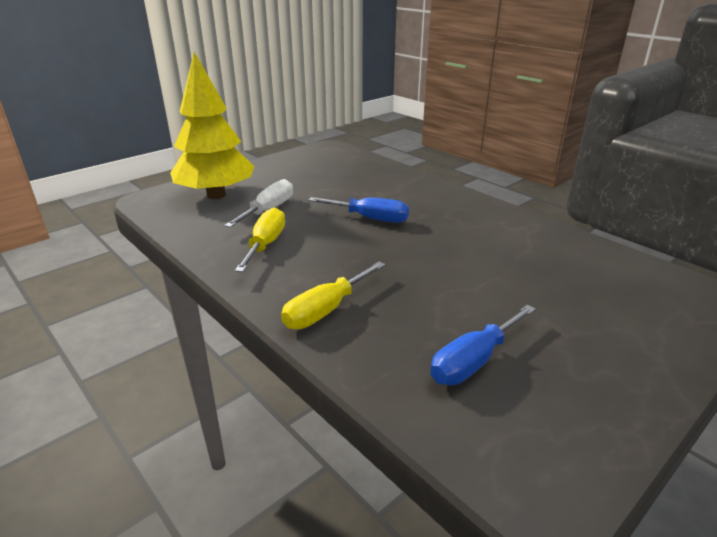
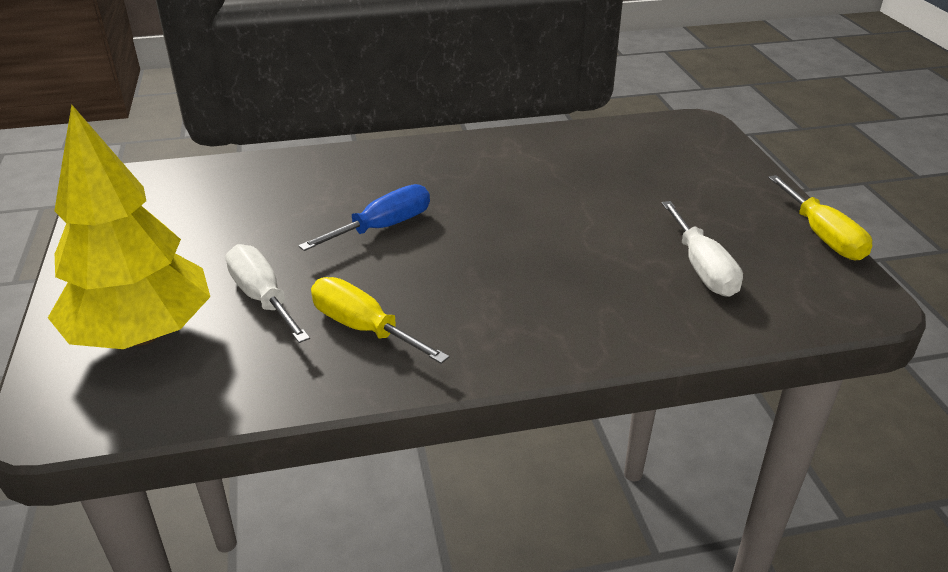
camera: 60 degrees left, 5 degrees up
(326, 310) = (558, 326): yellow screwdriver -> yellow screwdriver (822, 236)
(473, 361) = (702, 268): blue screwdriver -> white screwdriver

